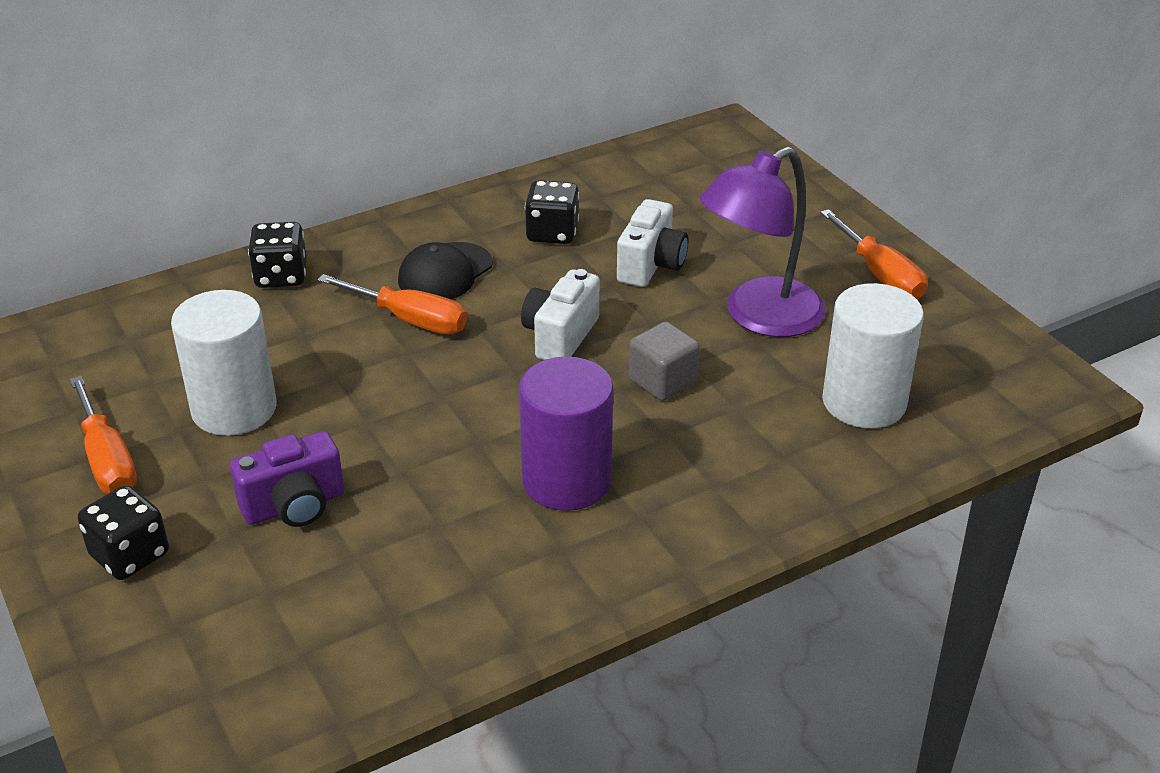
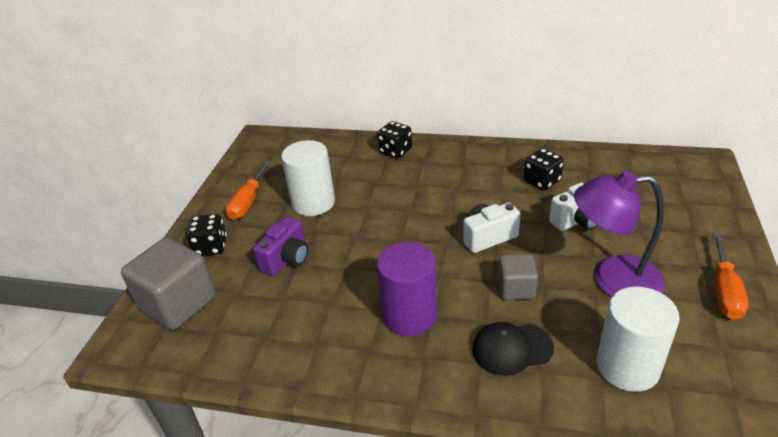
camera: 45 degrees right, 0 degrees up
(184, 657) = (178, 303): none -> grey cube
(294, 506) = (287, 259): purple camera -> purple camera turned 75 degrees counterclockwise
(409, 320) = (426, 195): orange screwdriver -> none
(445, 273) = (467, 179): black cap -> black cap (512, 349)

